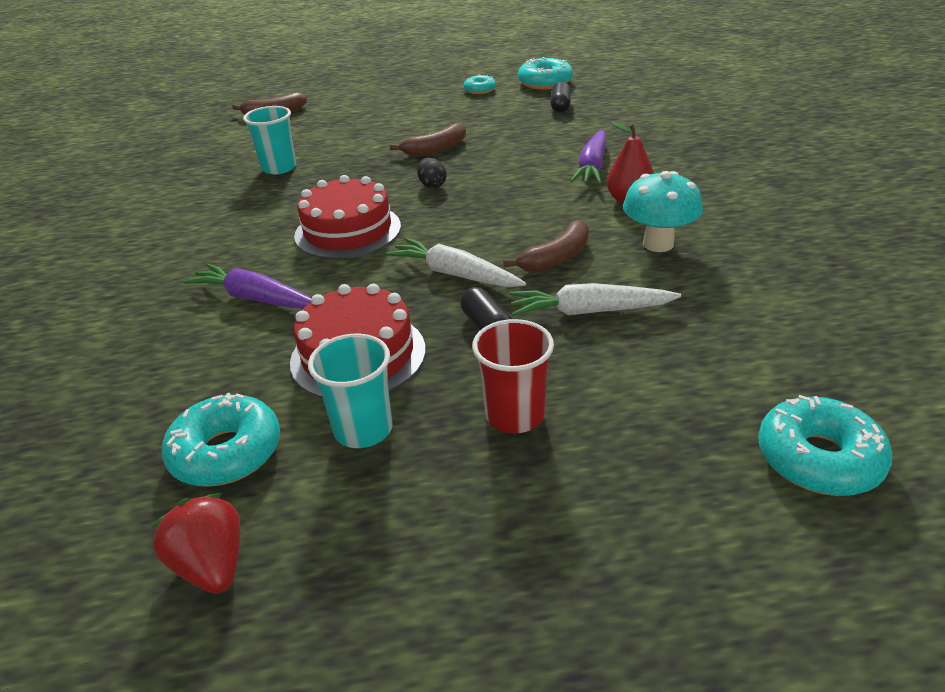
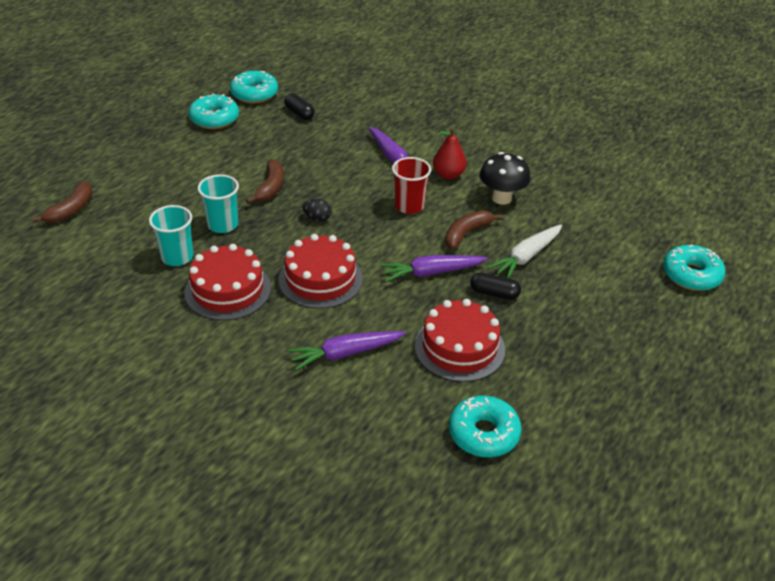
camera: 50 degrees left, 5 degrees up
(212, 565) = (562, 475): red strawberry -> none
(267, 205) = (228, 290): none -> red cake
(363, 429) = (523, 379): turquoise cup -> turquoise cup (223, 225)
(454, 274) = (431, 273): white carrot -> purple carrot
(480, 90) = (214, 119): turquoise donut -> turquoise donut, size x1.70
(514, 415) = (572, 329): red cup -> red cup (409, 206)
(556, 258) = (466, 233): brown banana -> brown banana turned 135 degrees counterclockwise
(658, 244) = (501, 198): turquoise mushroom -> black mushroom

